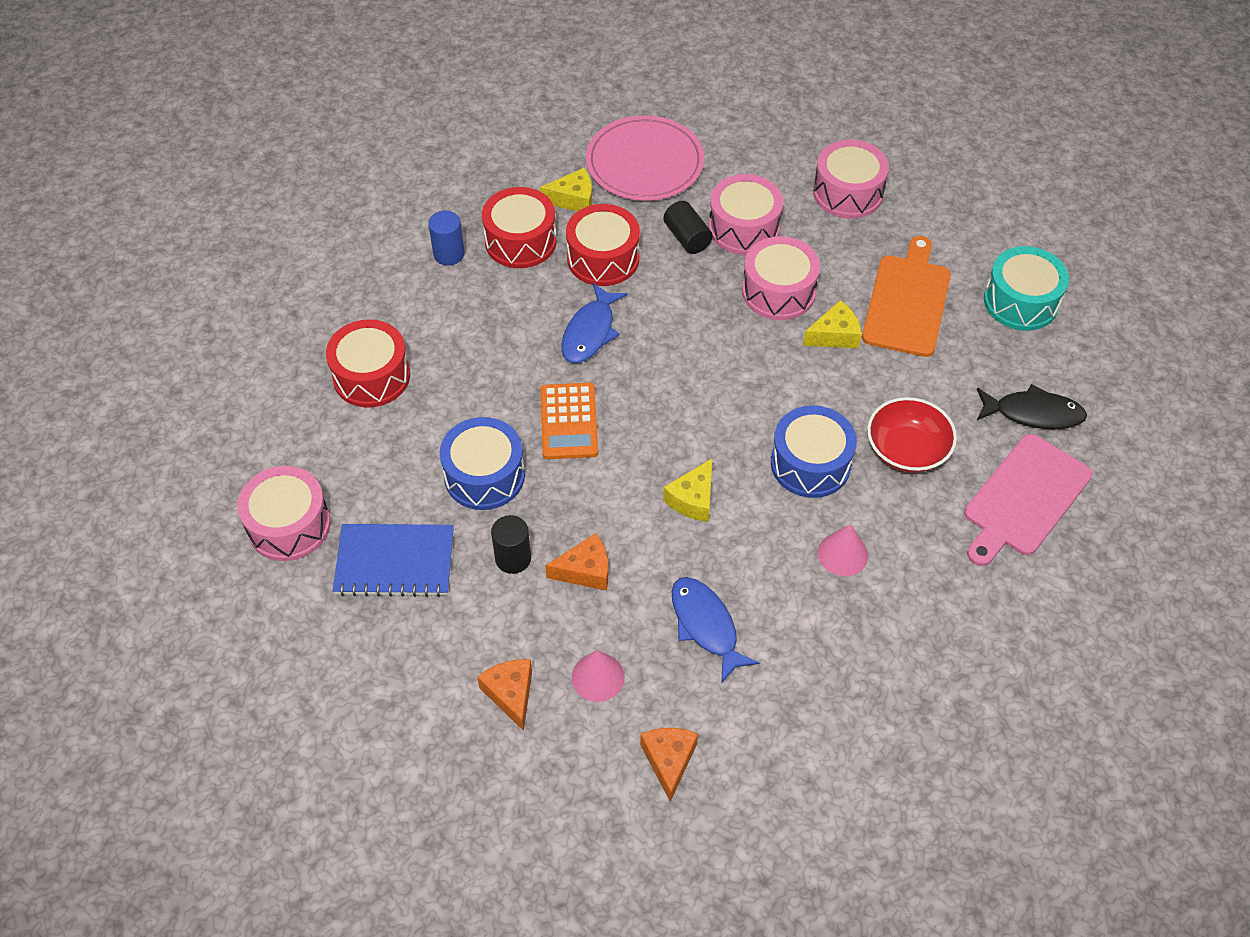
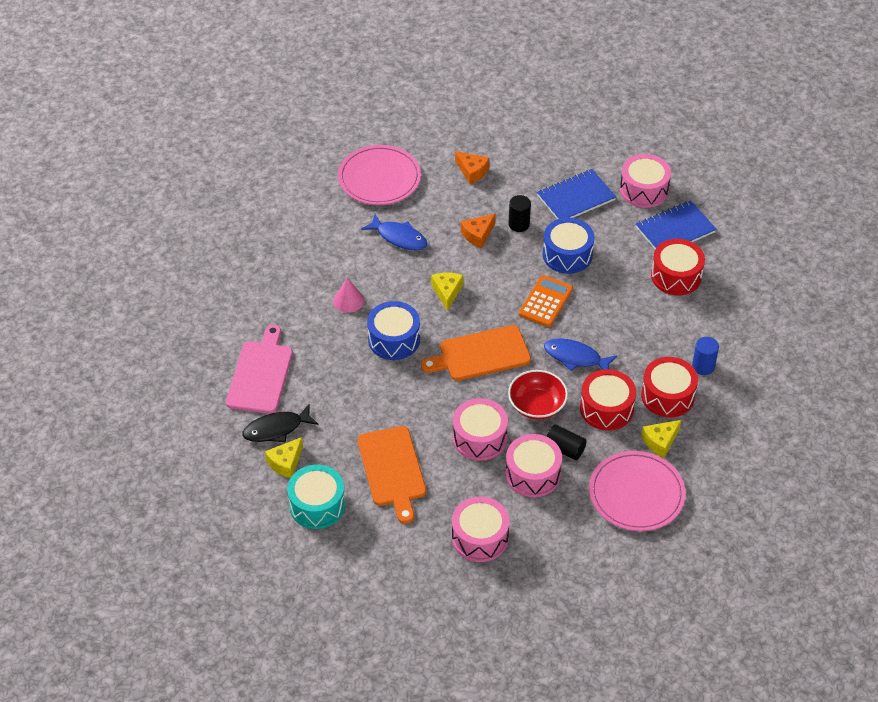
camera: 150 degrees right, 5 degrees down
(308, 441) = (675, 230): none -> blue notebook
(569, 421) = (545, 301): orange calculator -> orange calculator turned 60 degrees clockwise
(590, 332) = (575, 357): blue fish -> blue fish turned 60 degrees counterclockwise
(598, 677) = (436, 195): pink cone -> none
(669, 760) = (379, 178): orange cheese -> pink plate
(707, 390) = (481, 354): none -> orange cutting board
(834, 335) = (426, 424): yellow cheese -> yellow cheese (285, 463)
(907, 450) = (342, 372): red bowl -> red bowl (537, 405)

